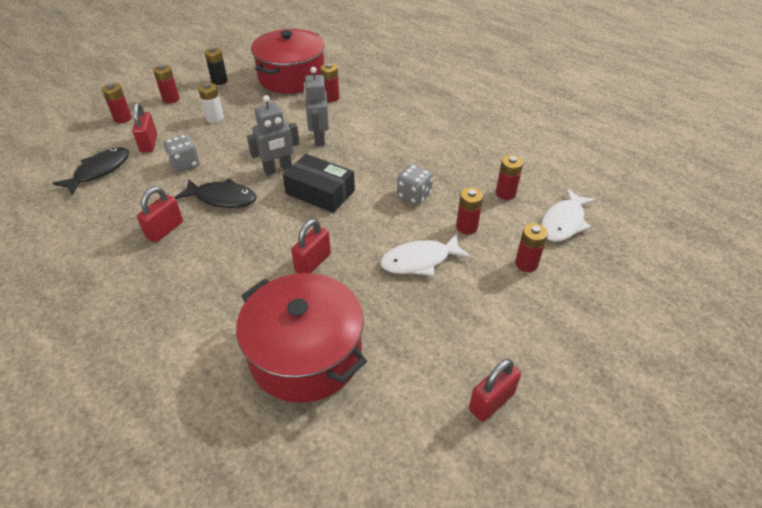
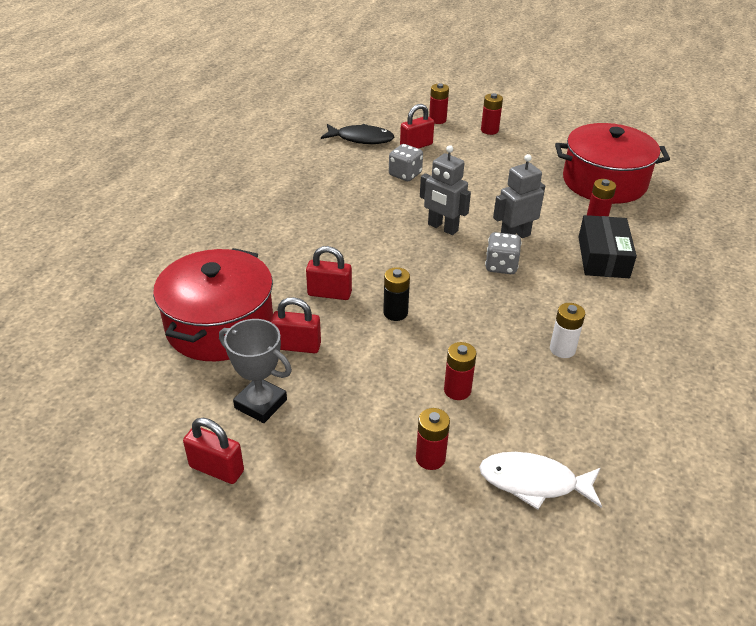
camera: 65 degrees right, 5 degrees down
(165, 230) = (316, 198): red padlock -> red padlock (297, 346)
(215, 118) = (485, 164): white battery -> white battery (562, 349)
(219, 81) = (547, 143): black battery -> black battery (395, 313)
(222, 198) = (376, 211): black fish -> none
(320, 192) = (430, 265): black box -> black box (603, 257)
(414, 195) = (479, 333): grey dice -> grey dice (501, 266)
(419, 261) = (378, 366): white fish -> none
(427, 349) = (260, 404): none -> grey trophy
(505, 193) = (546, 411): red battery -> none

